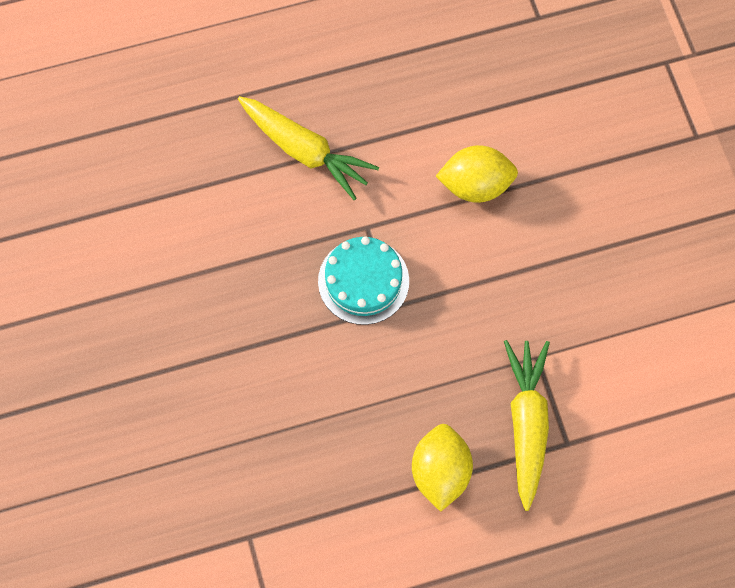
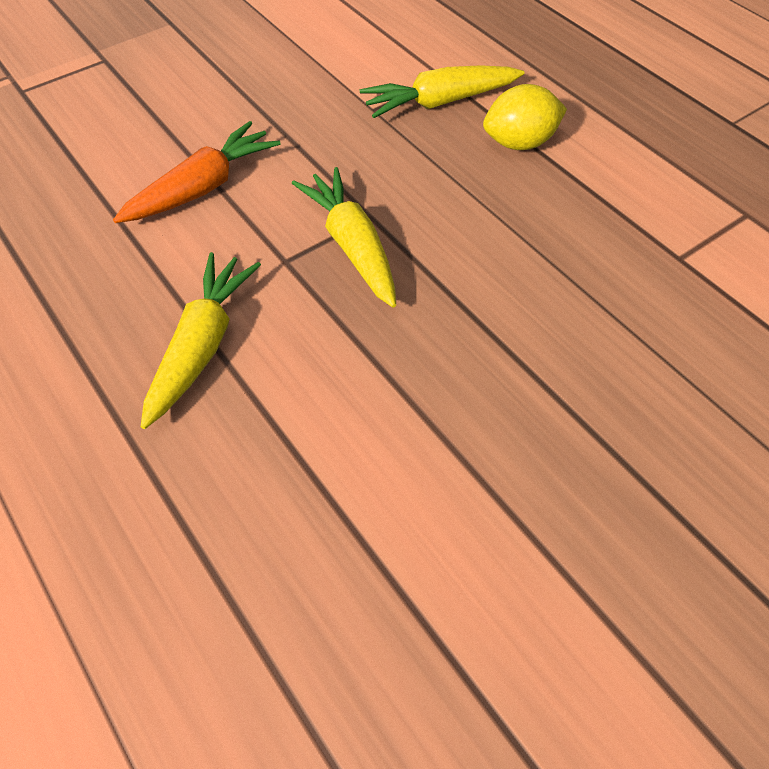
camera: 110 degrees left, 15 degrees down
(363, 281) = (352, 246): turquoise cake -> yellow carrot
(475, 185) = (203, 188): yellow lemon -> orange carrot

